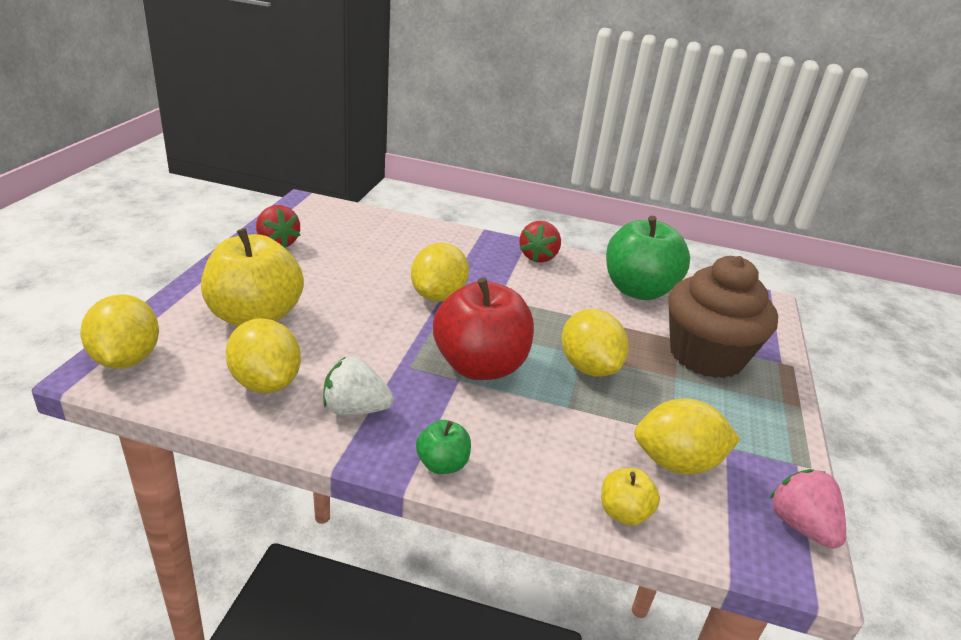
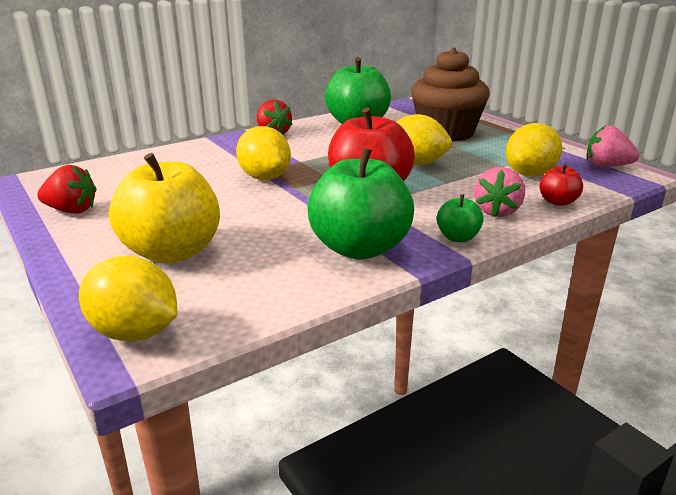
camera: 45 degrees left, 5 degrees down
(266, 382) = (275, 273): yellow lemon -> none
(355, 409) = (360, 248): white strawberry -> green apple
(538, 471) = (497, 211): none -> pink strawberry
(624, 513) = (558, 202): yellow apple -> red apple

